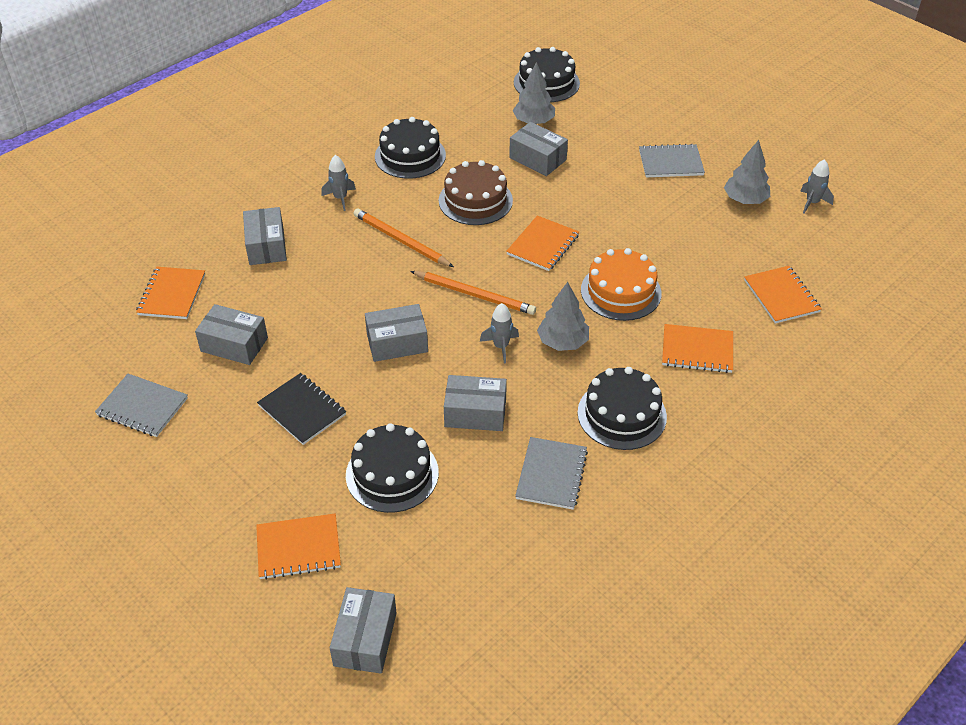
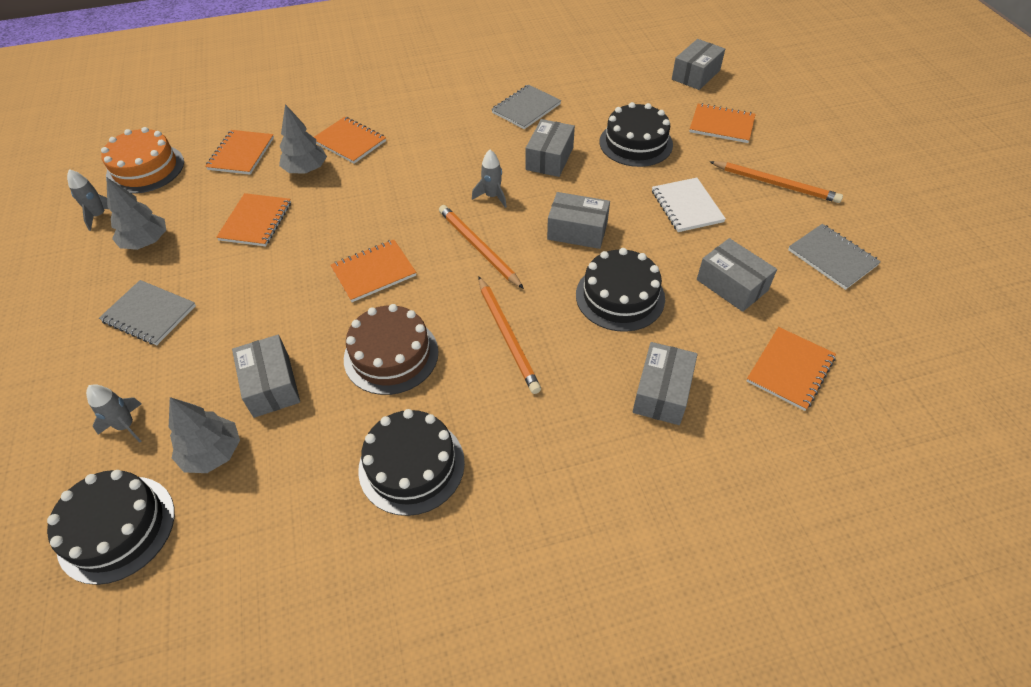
camera: 150 degrees left, 5 degrees up
(212, 477) = (775, 184): none -> orange pencil
(302, 410) = (686, 206): black notebook -> white notebook
(340, 198) = (541, 430): grey rocket -> grey rocket (126, 426)
(475, 413) = (549, 158): grey box -> grey box turned 75 degrees clockwise
(562, 342) = (441, 182): grey tree -> grey tree (306, 170)
(621, 291) = (354, 203): orange cake -> orange cake (145, 169)
(622, 414) = (447, 123): black cake -> black cake (620, 296)
(683, 245) = (256, 221): none -> orange notebook

